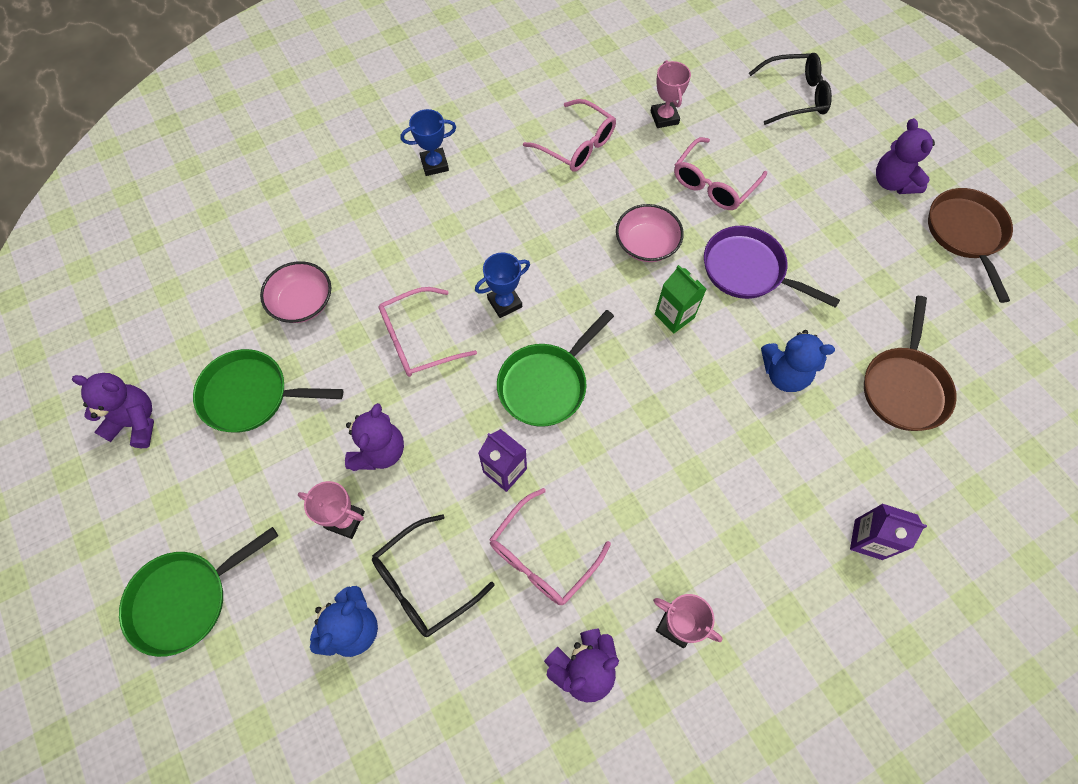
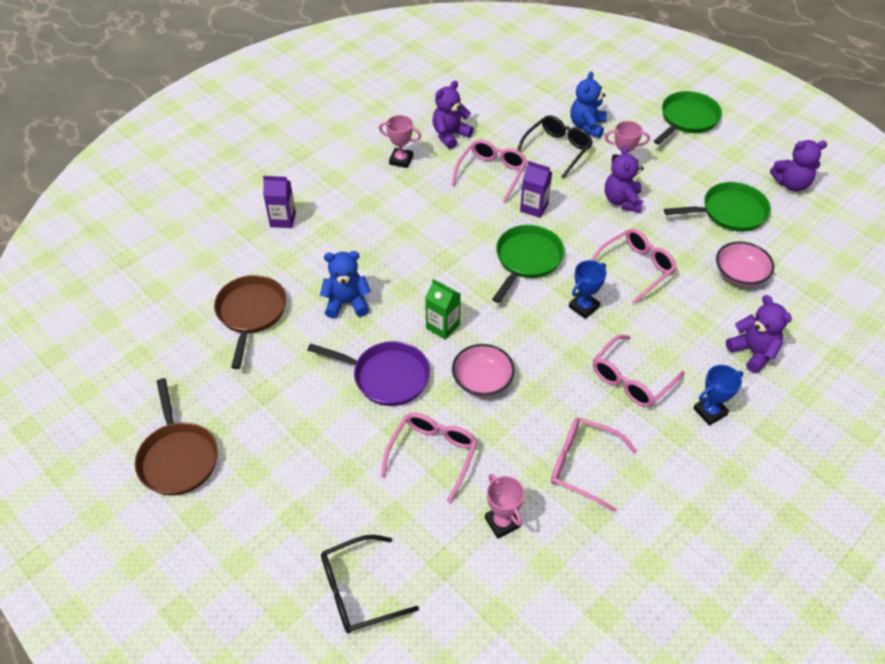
camera: 165 degrees right, 15 degrees down
(493, 210) = (631, 379): none -> pink glasses
(892, 182) = (247, 499): purple teddy bear -> purple teddy bear (753, 352)

